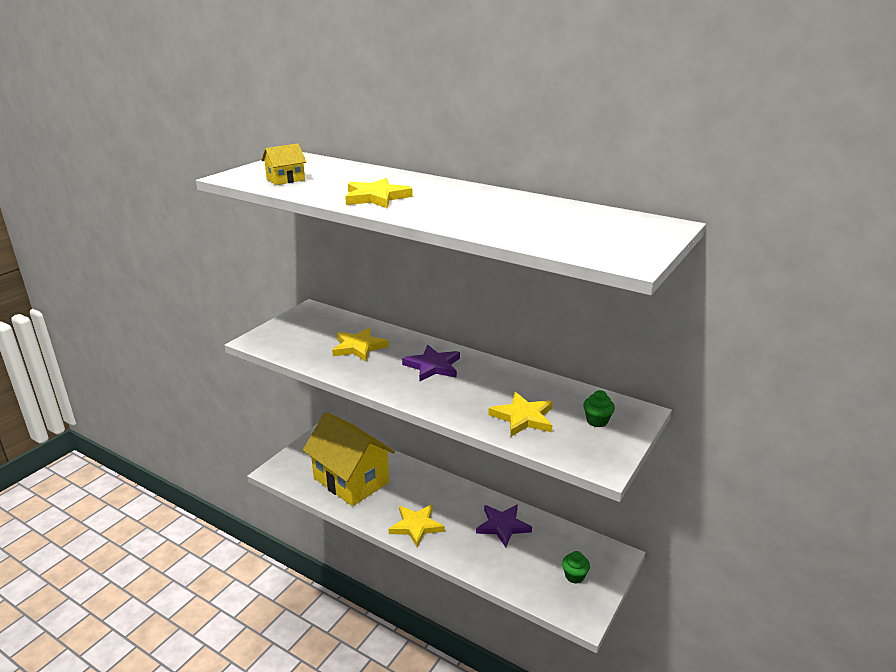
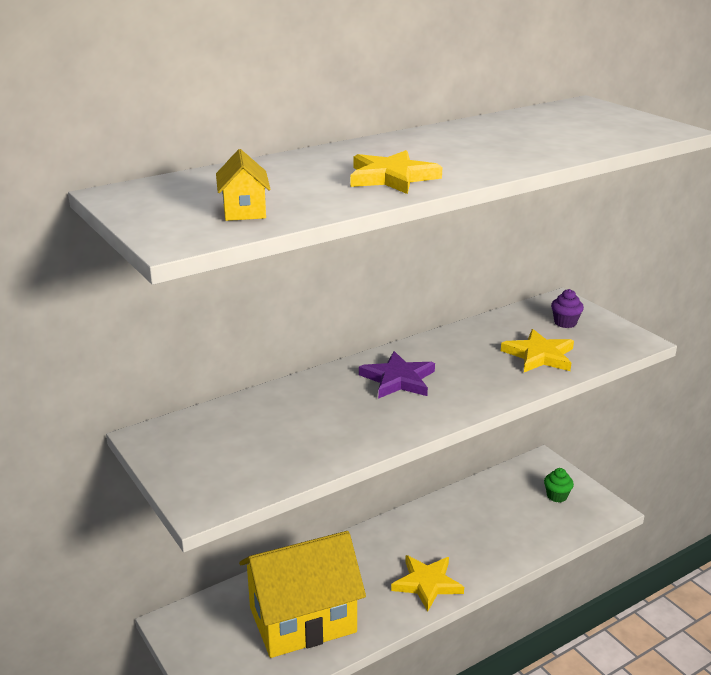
camera: 65 degrees left, 0 degrees up
(359, 347) = (306, 419): yellow star -> none
(503, 526) = (464, 517): purple star -> none
(597, 421) = (565, 323): green cupcake -> purple cupcake

